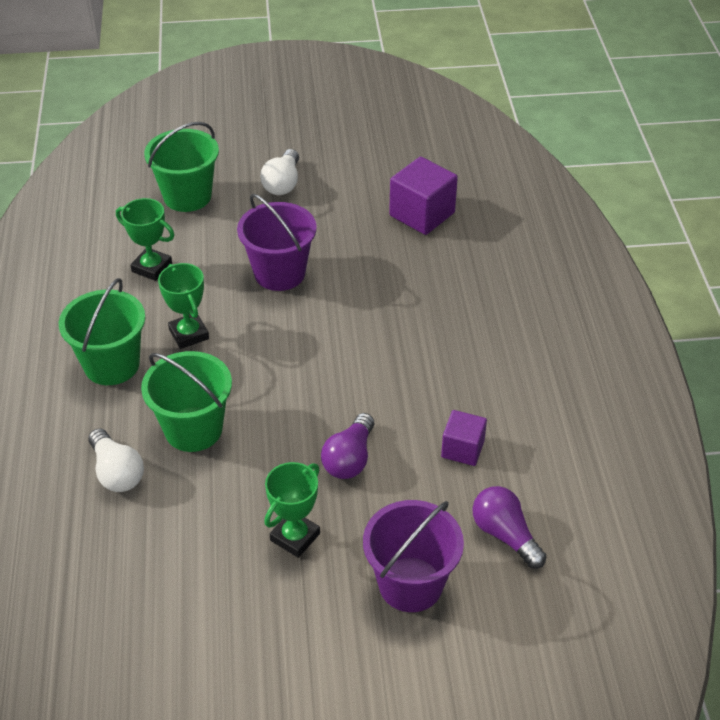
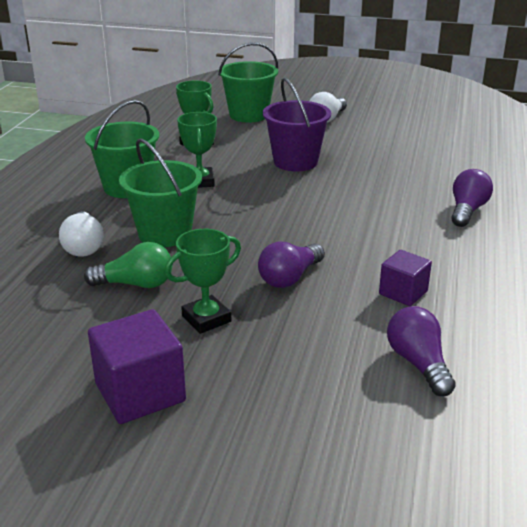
camera: 20 degrees right, 15 degrees down
(202, 511) = (136, 284): none -> green light bulb
(410, 584) = (299, 379): purple bucket -> none
(422, 214) = (435, 149): purple cube -> purple cube (140, 393)
(485, 311) = (467, 210): none -> purple light bulb

